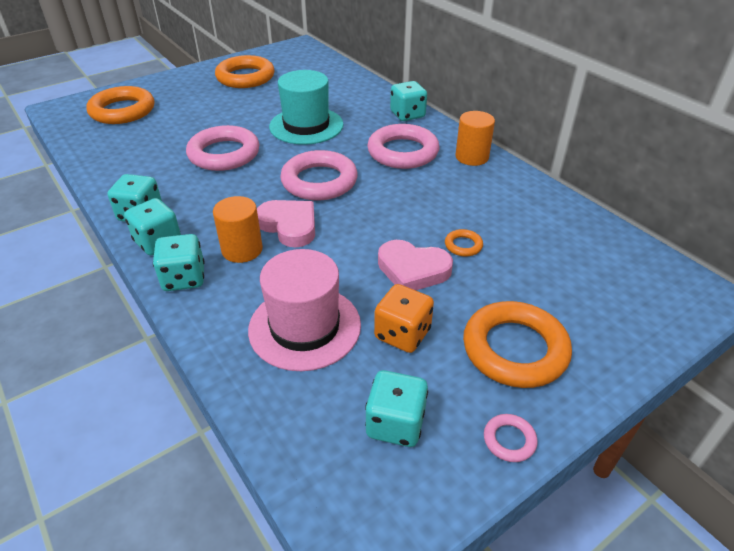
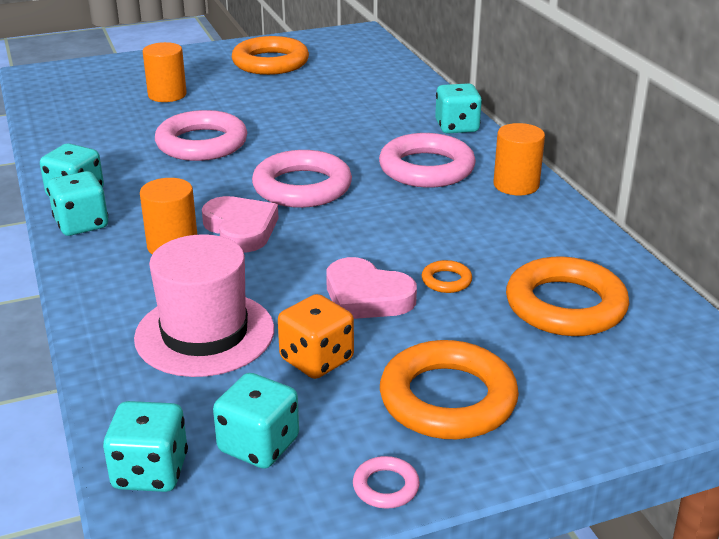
camera: 15 degrees right, 10 degrees down
(122, 111) = (106, 84): orange ring -> orange ring (565, 305)
(177, 114) = (167, 95): none -> orange cylinder
(184, 278) = (93, 264): turquoise dice -> turquoise dice (150, 472)
(306, 126) = (318, 125): turquoise hat -> none

